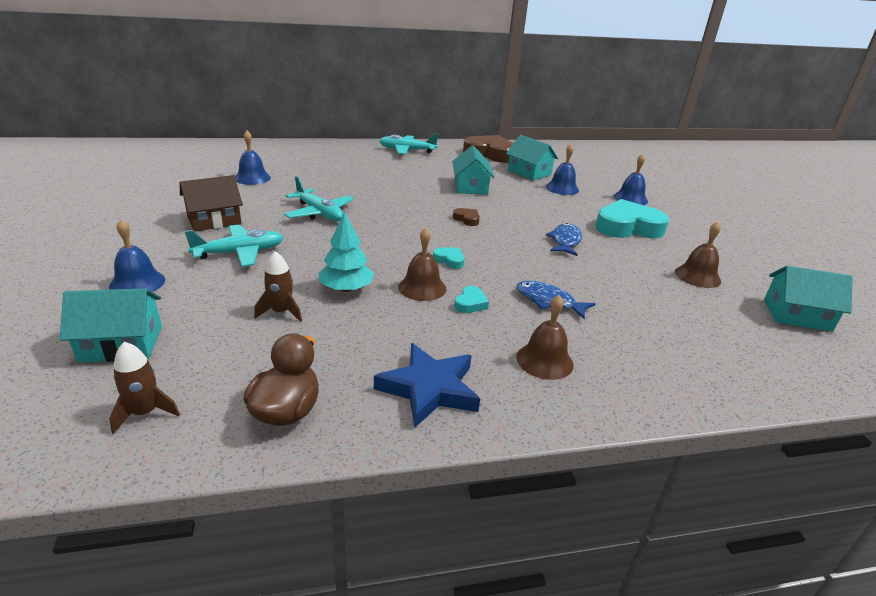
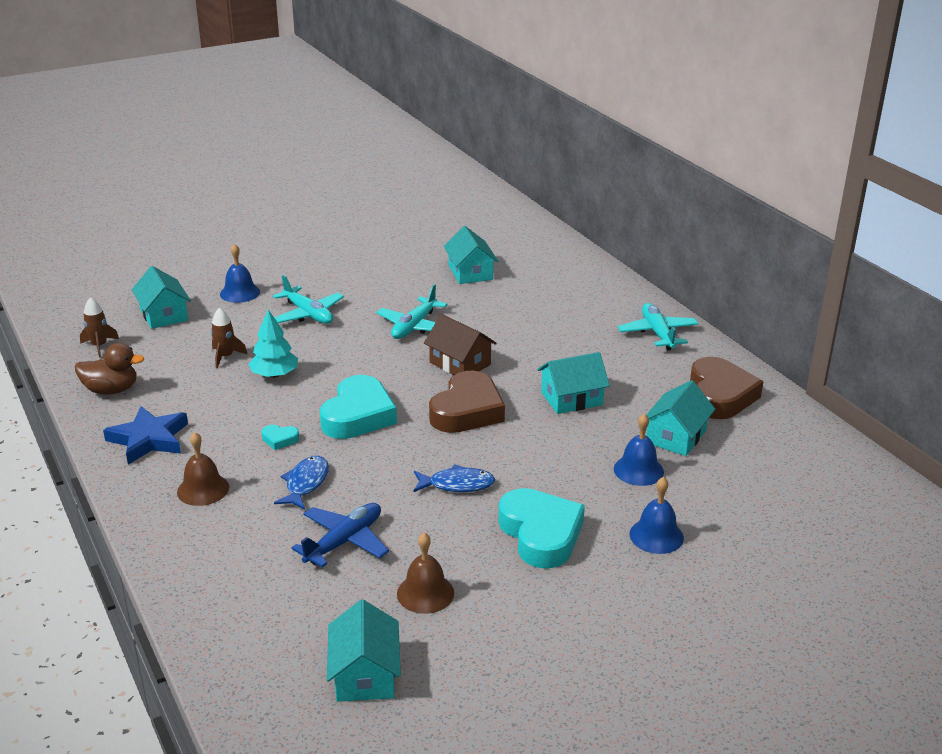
camera: 75 degrees right, 0 degrees up
(214, 220) = (360, 285): brown house -> brown house (460, 363)
(252, 178) = (470, 272): blue bell -> turquoise house
(422, 287) = (295, 410): brown bell -> none
(449, 260) = (358, 415): turquoise heart -> turquoise heart, size x2.37
(467, 219) = (467, 410): brown heart -> brown heart, size x2.37
(636, 297) = (344, 541): none -> blue plane

